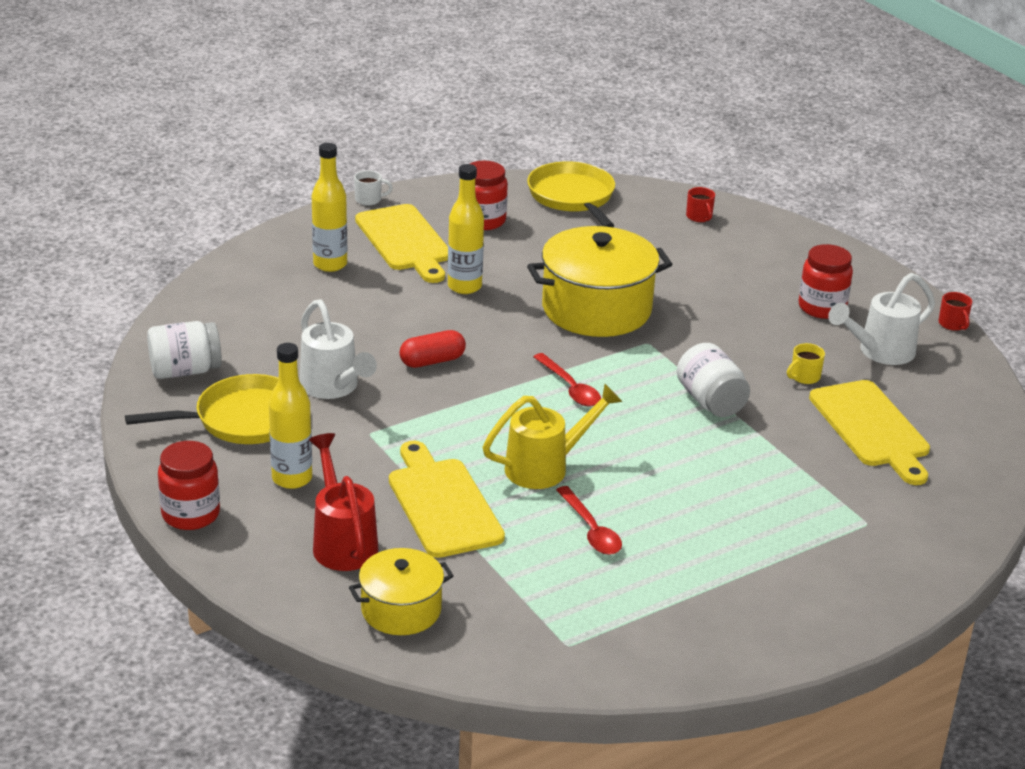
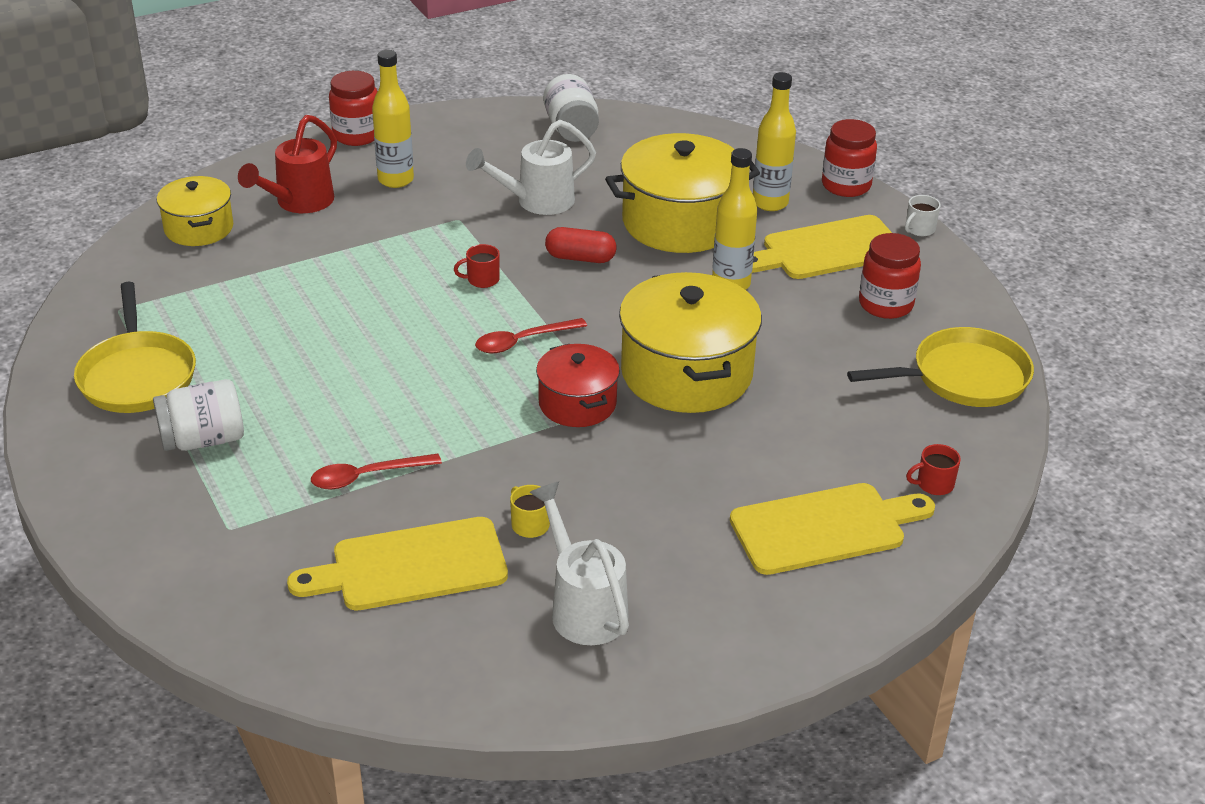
camera: 95 degrees right, 5 degrees up
(243, 419) = (490, 157): yellow pan -> yellow pan (137, 375)
(342, 542) = (299, 203): red watering can -> red watering can turned 135 degrees clockwise
(366, 309) = (680, 222): none -> yellow pot
(369, 199) = (919, 229): white mug -> white mug turned 45 degrees clockwise
(432, 361) = (580, 258): red capsule -> red capsule turned 60 degrees counterclockwise
(442, 504) = (338, 254): yellow cutting board -> yellow cutting board (824, 528)
(545, 467) = (383, 315): yellow watering can -> none
(591, 530) = (275, 335): red spoon -> red spoon (367, 476)
(650, 359) = (577, 403): none -> red pot
(710, 401) = (485, 439): white jar -> white jar (203, 440)
(822, 307) = (697, 568): red jar -> red jar (846, 185)
(953, 324) = (655, 702): red mug -> red mug (482, 280)

